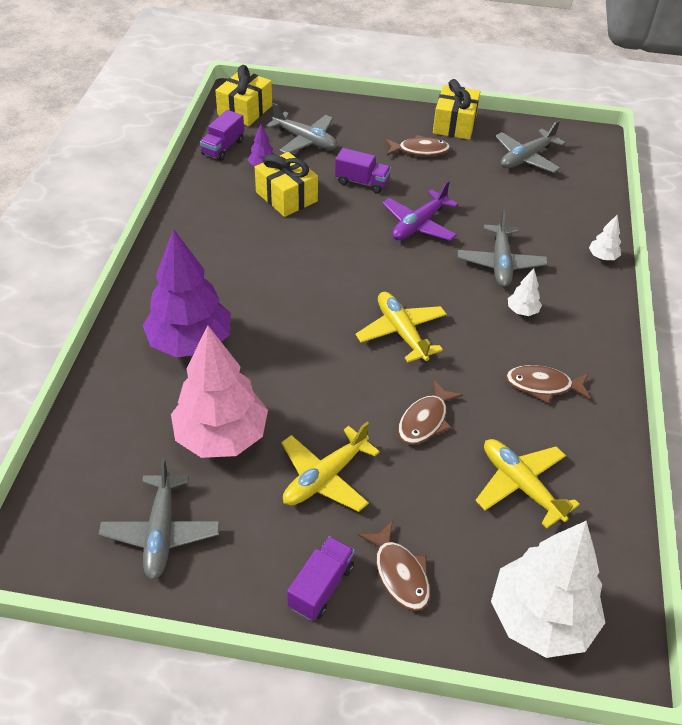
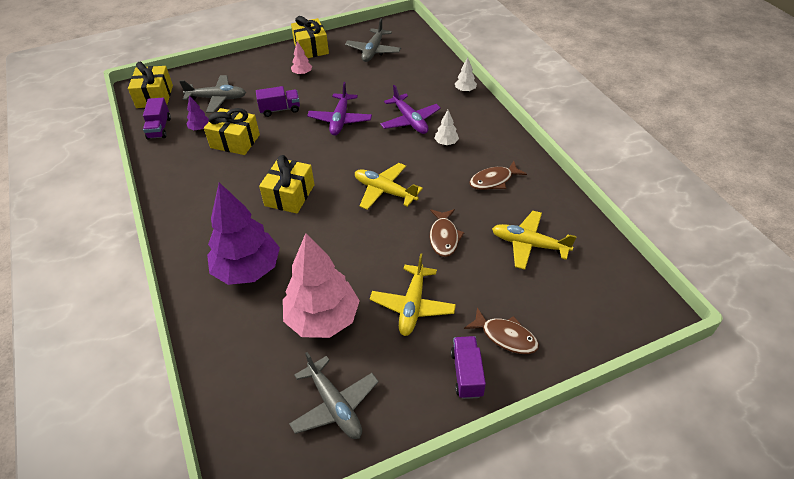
camera: 30 degrees left, 0 degrees up
(295, 284) = (289, 195): none -> yellow gift
(420, 150) = (302, 73): brown fish -> pink tree
(500, 263) = (410, 121): grey plane -> purple plane
(540, 618) = (601, 313): white tree -> none

